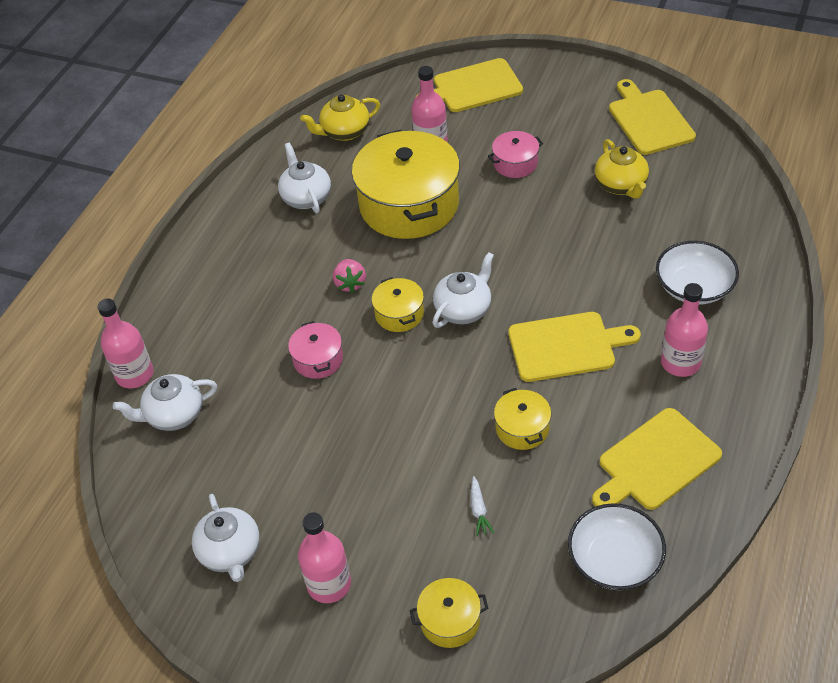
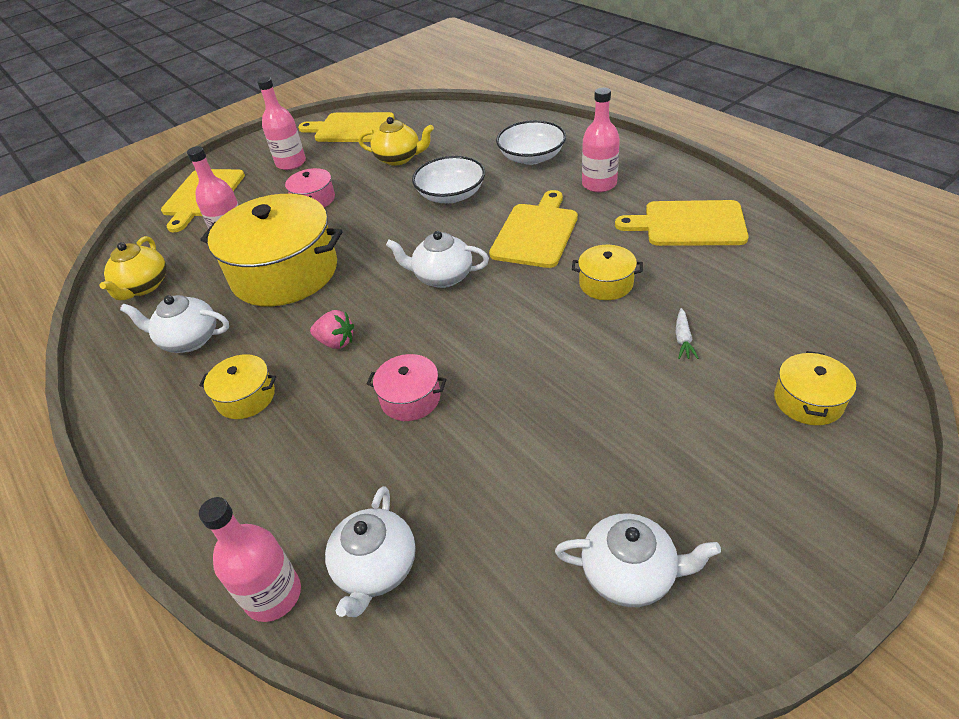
camera: 60 degrees left, 5 degrees down
(329, 584) = (722, 486): pink bottle -> pink bottle (291, 163)
(399, 314) = (408, 319): yellow pot -> yellow pot (246, 397)
(463, 309) = (442, 277): white teapot -> white teapot turned 60 degrees counterclockwise
(479, 510) = (683, 339): white carrot -> white carrot turned 75 degrees clockwise
(614, 560) = (780, 275): white bowl -> white bowl (451, 195)
(656, 462) = (689, 224): yellow cutting board -> yellow cutting board turned 105 degrees clockwise

